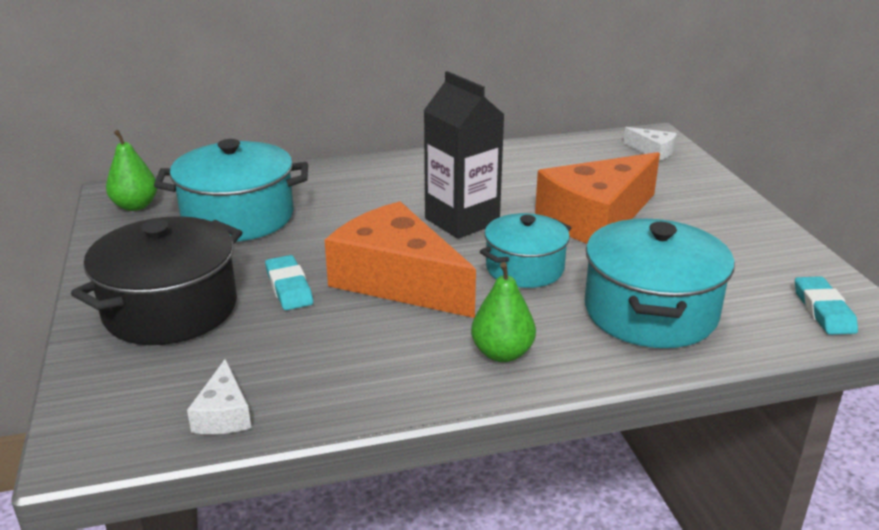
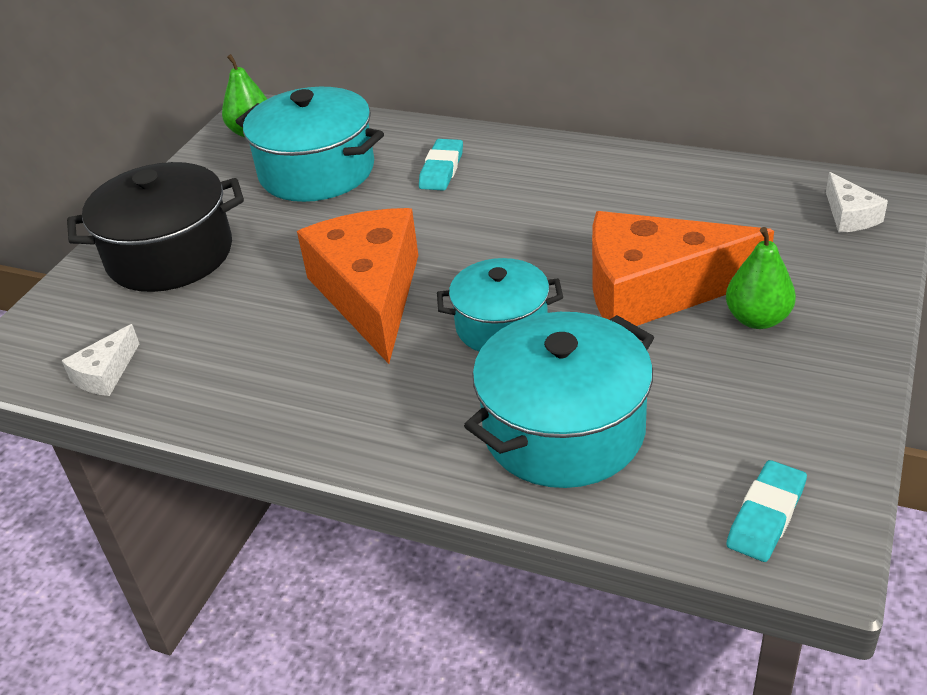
camera: 40 degrees right, 10 degrees up
(289, 287) = (275, 267): turquoise eraser -> turquoise eraser (441, 169)
(462, 221) = (509, 244): black carton -> none
(502, 353) = (367, 413): green pear -> green pear (757, 319)

